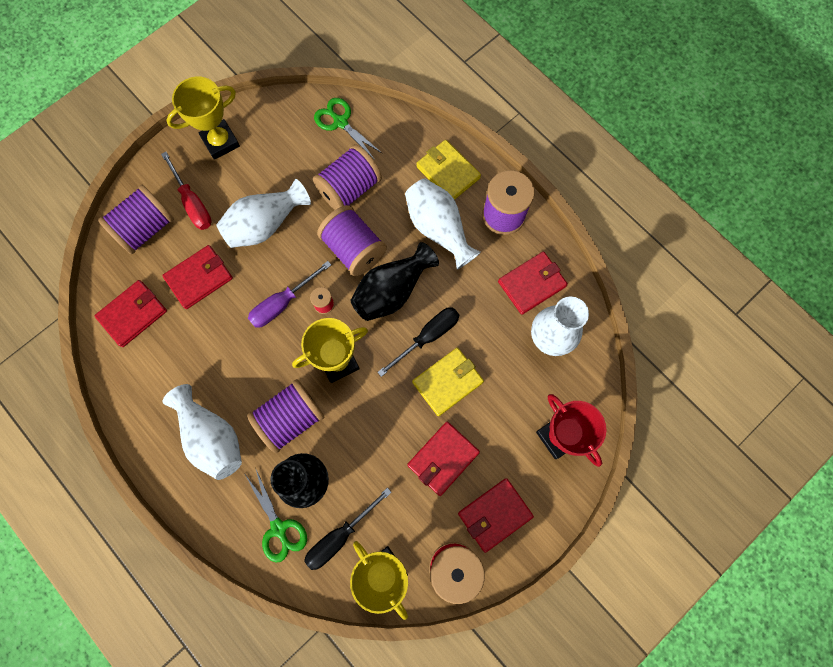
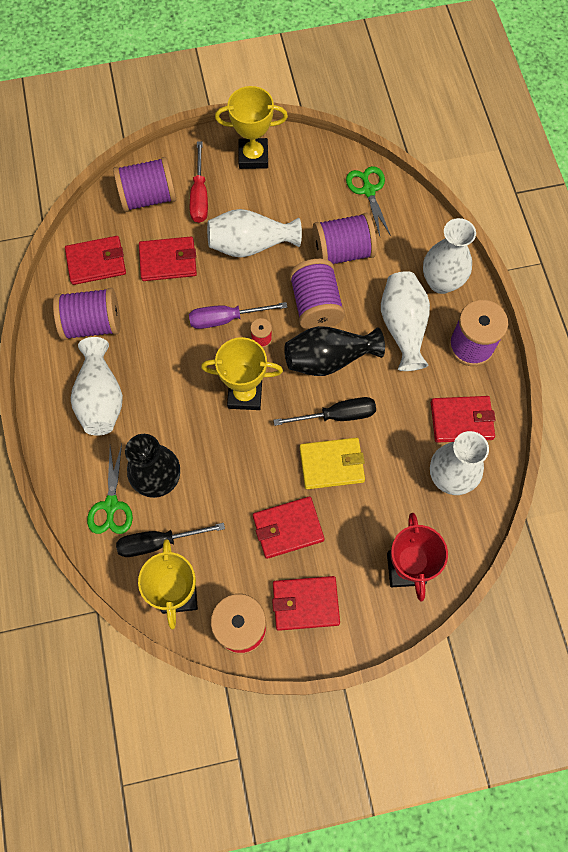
camera: 30 degrees right, 5 degrees down
(290, 418) = (175, 419): purple spool -> purple spool (92, 324)
(448, 172) = (441, 282): yellow wallet -> white vase

